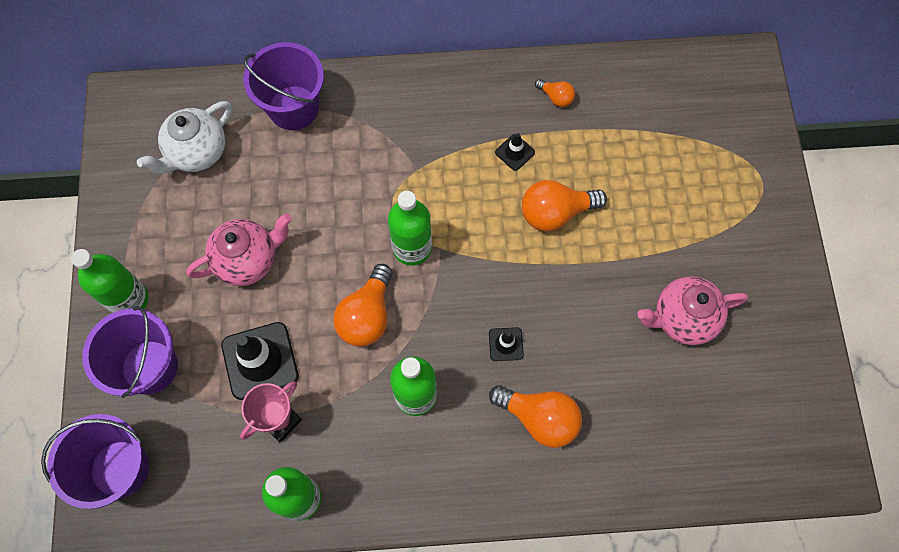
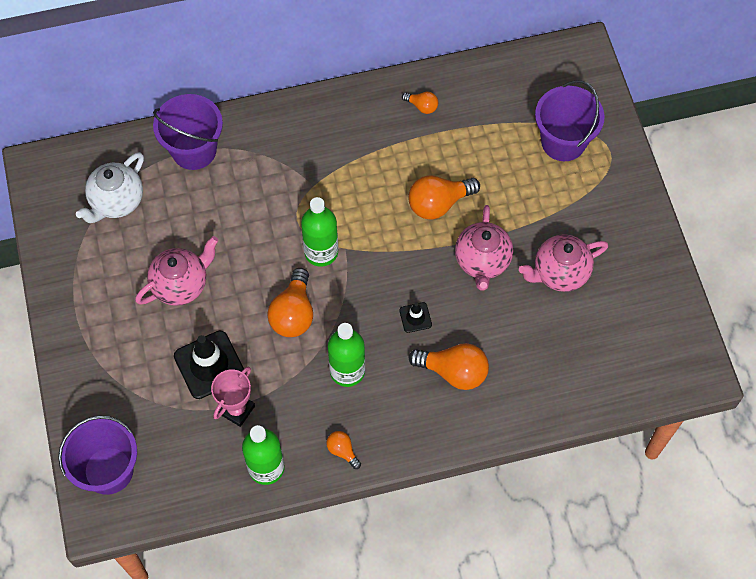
camera: 10 degrees left, 5 degrees down
(129, 300) = (85, 334): green bottle -> none
(149, 367) = (115, 385): purple bucket -> purple bucket (563, 142)
(392, 493) = (342, 451): none -> orange light bulb
(515, 152) = (395, 158): black traffic cone -> none
(594, 290) = (482, 261): none -> pink teapot

